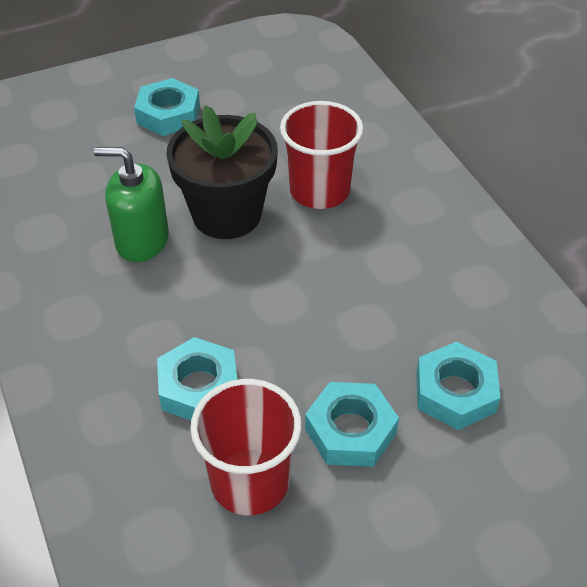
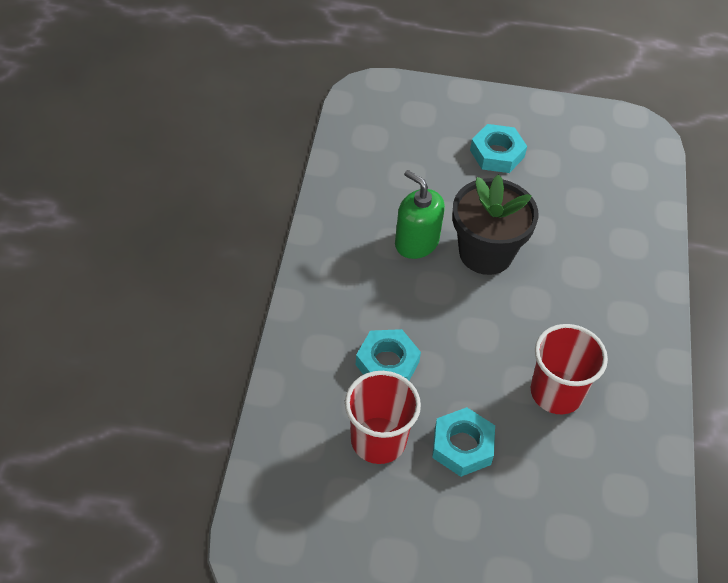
camera: 30 degrees right, 5 degrees up
(319, 191) = (563, 269): red cup -> red cup (556, 392)
(455, 392) = (550, 462): turquoise nut -> none

